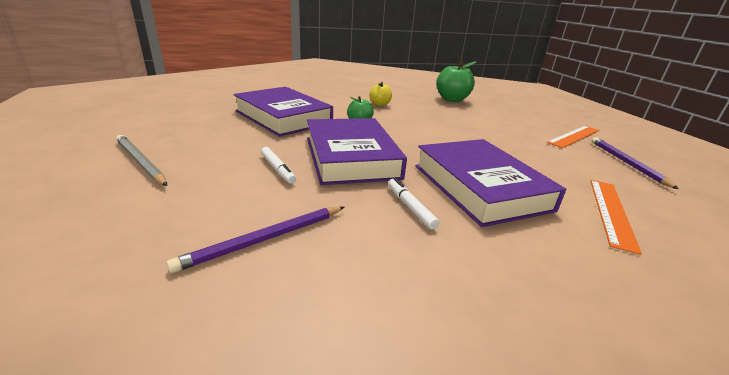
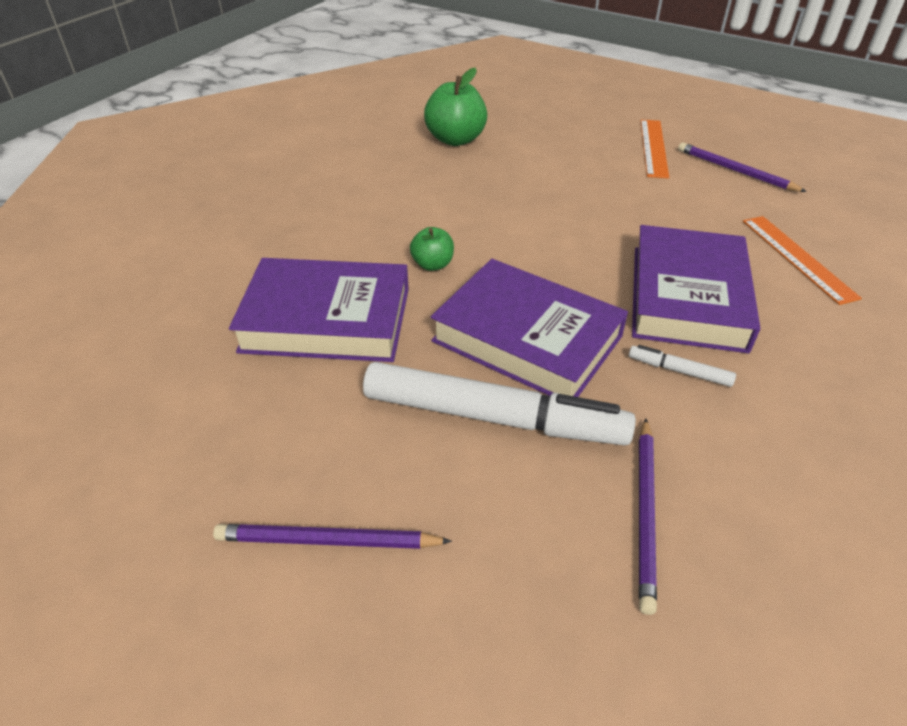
camera: 40 degrees left, 15 degrees up
(140, 162) = (327, 541): grey pencil -> purple pencil
(277, 169) = (493, 417): white marker -> white marker, size x2.42
(380, 104) = (393, 206): yellow apple -> none
(479, 187) = (687, 297): purple book -> purple book turned 75 degrees clockwise

